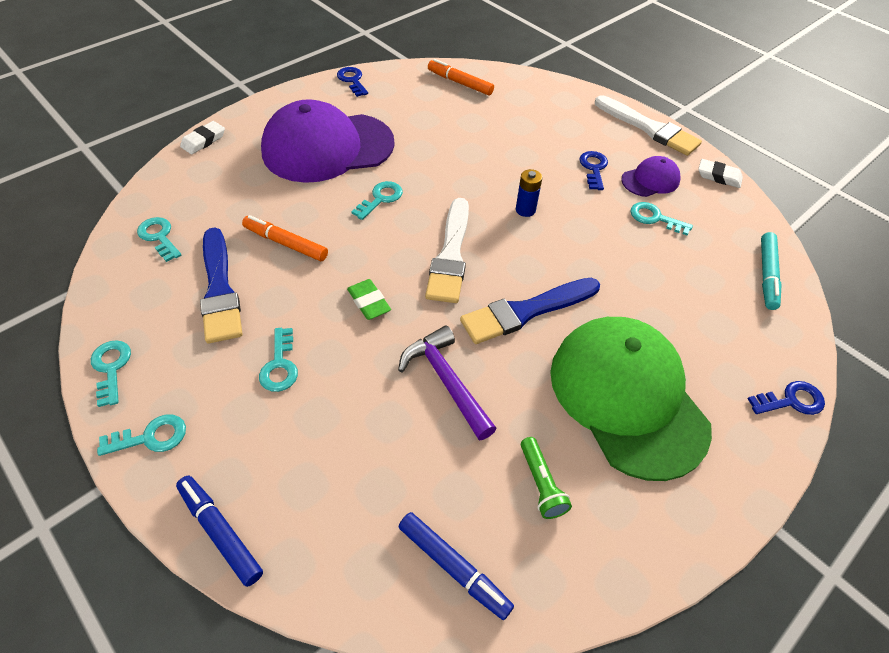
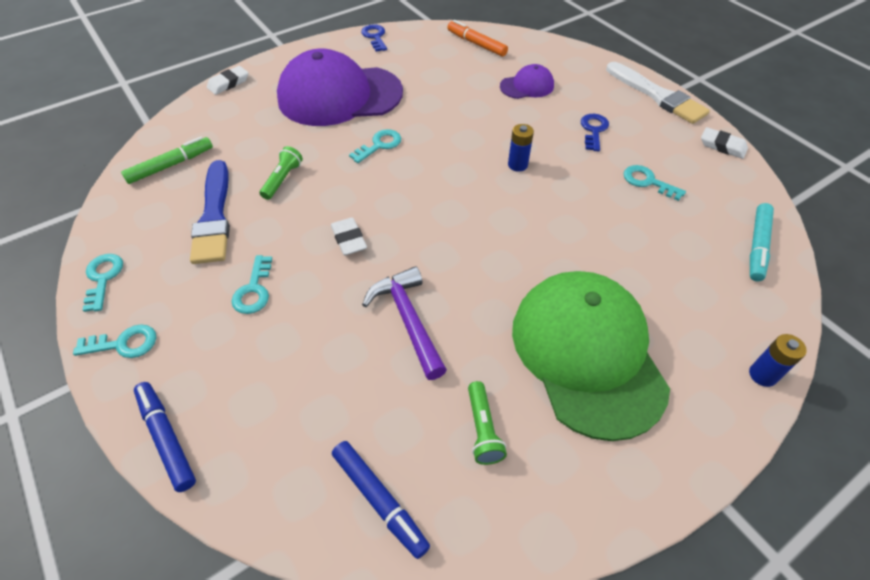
camera: 10 degrees right, 0 degrees up
(159, 237) = (171, 165): turquoise key -> green marker
(285, 243) = (283, 179): orange marker -> green flashlight
(369, 302) = (349, 239): green eraser -> white eraser
(450, 255) = (436, 202): white brush -> none
(526, 311) = (499, 261): blue brush -> none
(650, 180) = (650, 145): purple cap -> purple cap (527, 86)
(791, 401) = (762, 375): blue key -> blue battery

